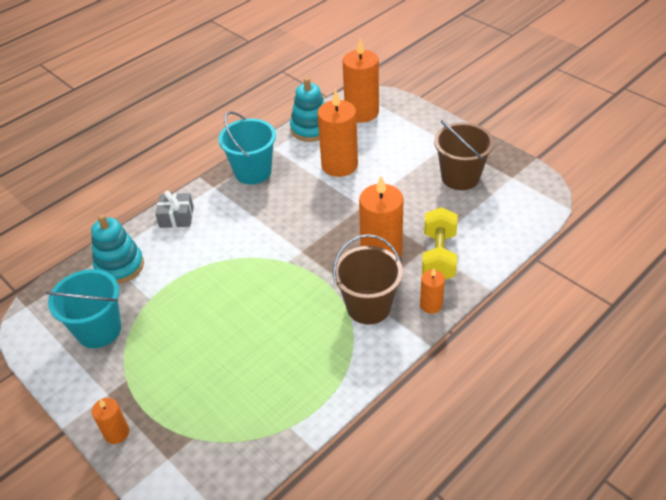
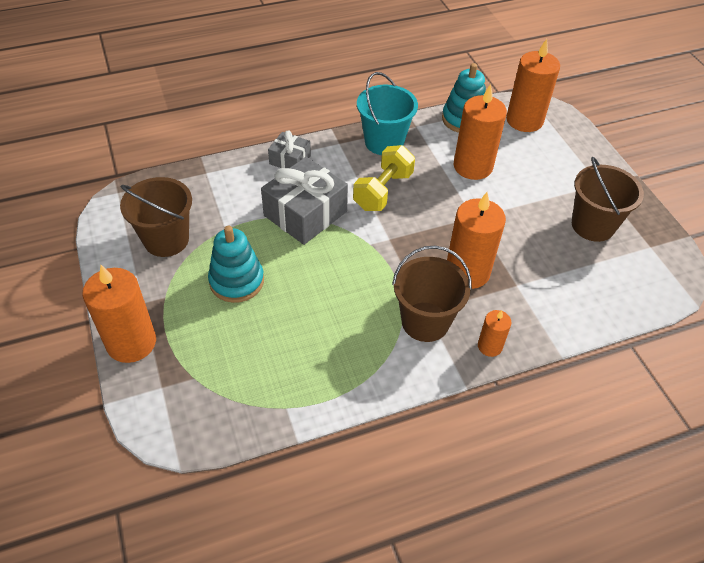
camera: 20 degrees right, 5 degrees up
(99, 330) = (166, 240): turquoise bucket -> brown bucket
(116, 433) = (131, 342): orange candle -> orange candle, size x1.95
(120, 266) = (215, 187): turquoise stacking toy -> turquoise stacking toy (236, 281)
(216, 258) = (305, 213): none -> grey gift
(438, 256) = (525, 299): yellow dumbbell -> yellow dumbbell (383, 191)

